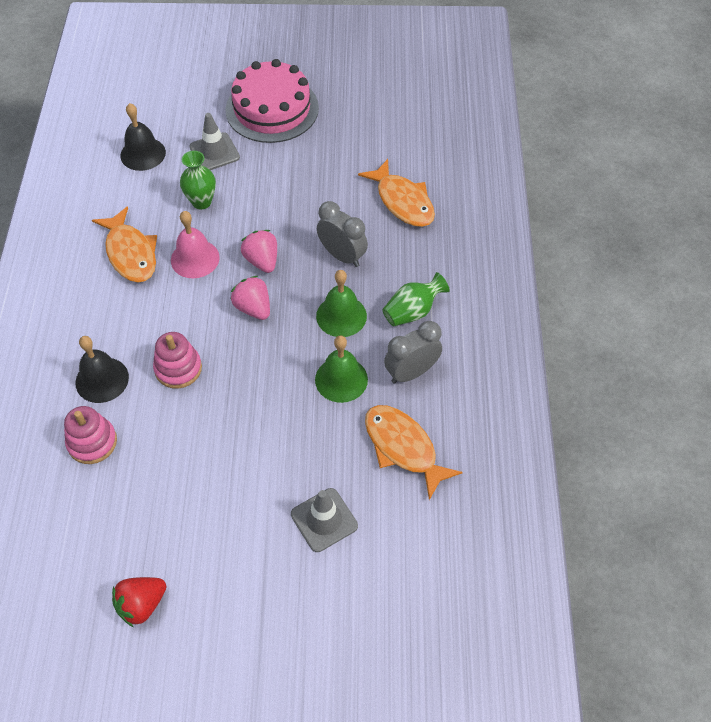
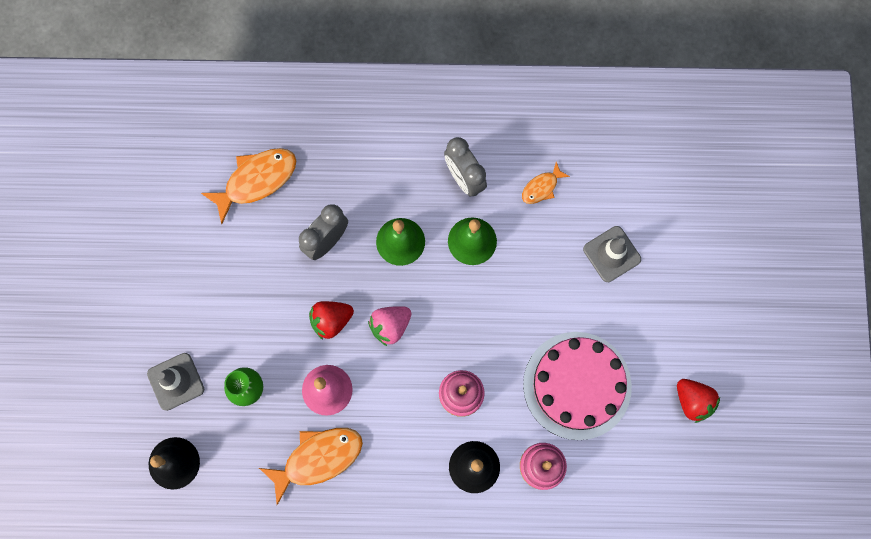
camera: 90 degrees left, 20 degrees up
(262, 261) = (331, 320): pink strawberry -> red strawberry
(272, 109) = (111, 321): pink cake -> pink cake (577, 385)
(403, 448) = (541, 187): orange fish -> orange fish, size x0.54
(412, 311) = (396, 175): green vase -> none

